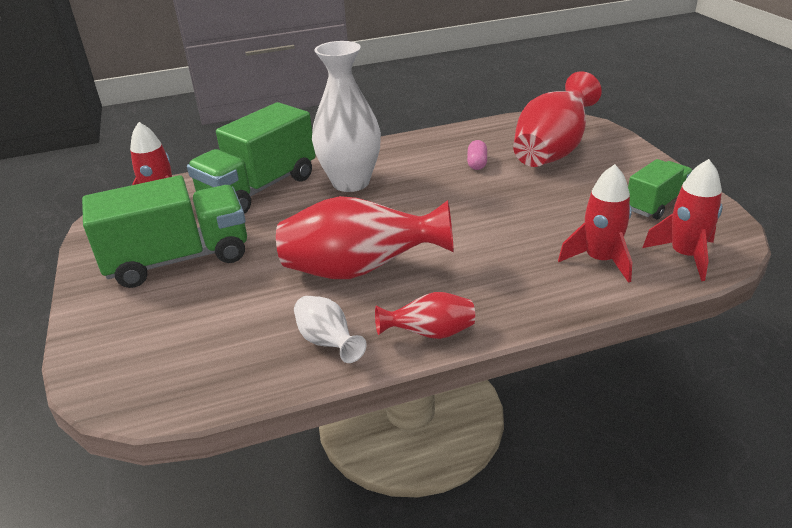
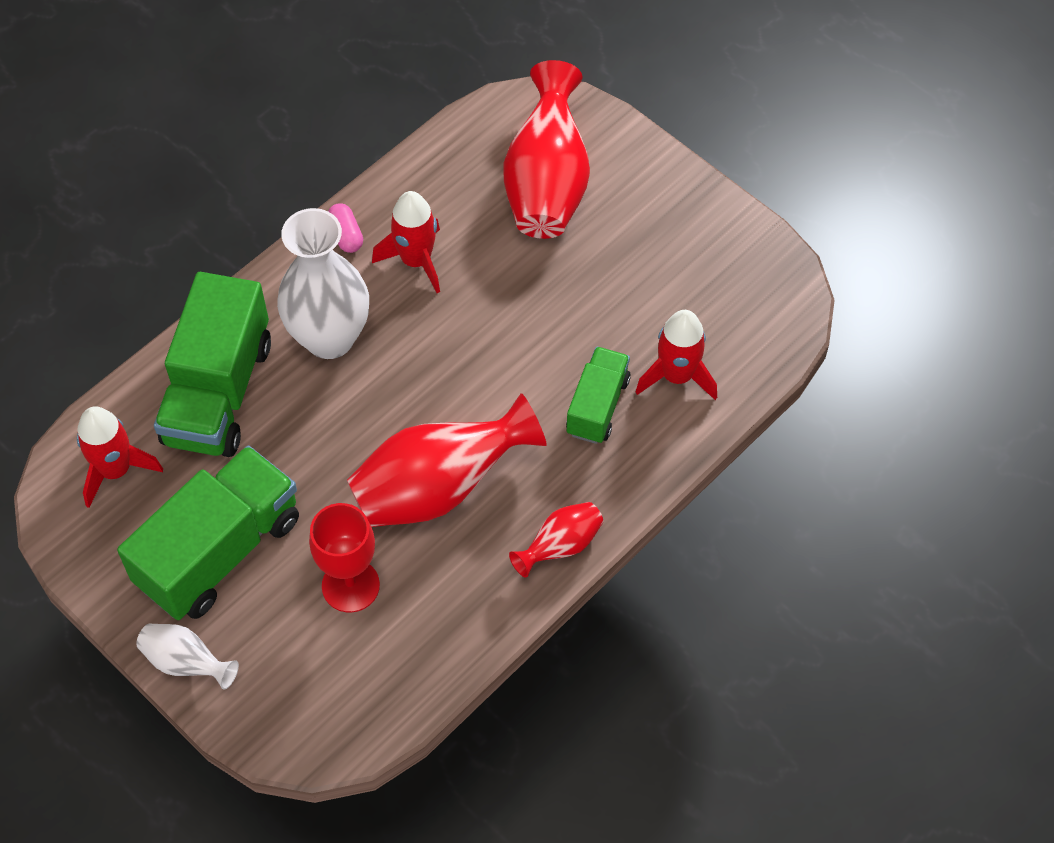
camera: 30 degrees left, 25 degrees up
(245, 305) = (350, 585): none -> red goblet
(328, 342) = (469, 598): white vase -> white vase (186, 663)
(477, 163) = (466, 242): pink capsule -> pink capsule (346, 235)
(656, 204) = (702, 255): green truck -> green truck (597, 406)
(685, 256) = (756, 337): red rocket -> red rocket (416, 261)

